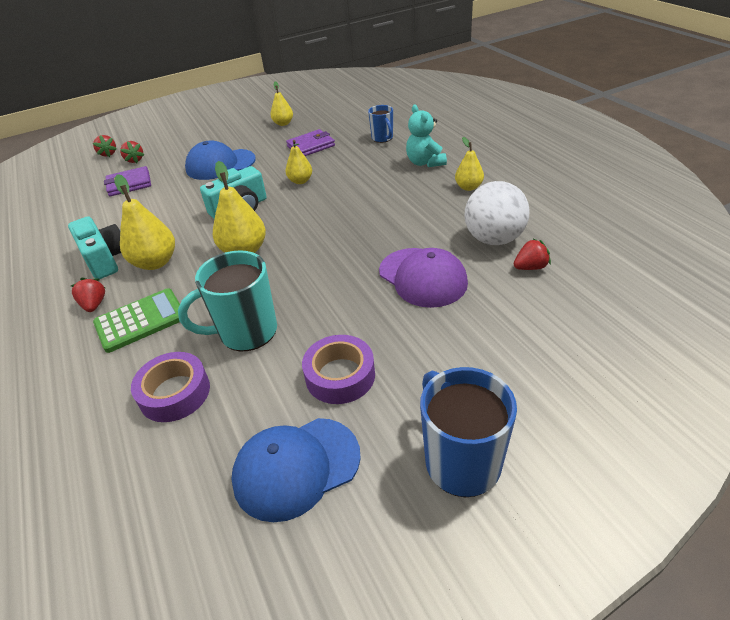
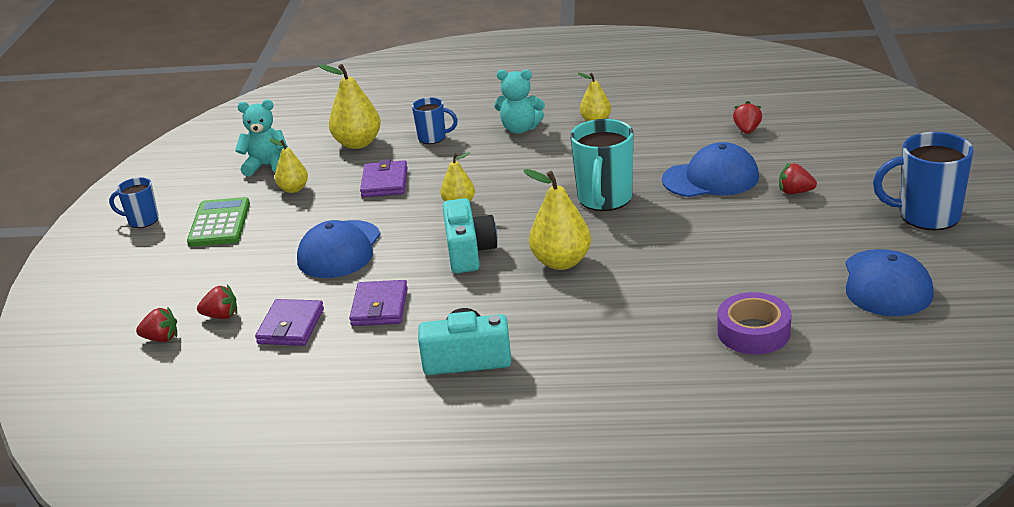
camera: 60 degrees left, 10 degrees down
(94, 305) = (558, 373): red strawberry -> red strawberry (795, 192)
(140, 321) = (621, 342): green calculator -> green calculator (219, 223)
(155, 262) = (517, 322): yellow pear -> yellow pear (358, 143)
(159, 203) = (379, 307): none -> purple wallet
(224, 101) = (142, 220): none -> blue mug
(246, 332) = (701, 281): turquoise mug -> turquoise mug (604, 199)
(304, 106) = (266, 166): none -> turquoise teddy bear
(340, 376) = (802, 245): purple tape -> none
(422, 277) = (711, 178): purple cap -> blue cap
(494, 239) = (691, 133): white ball -> none

